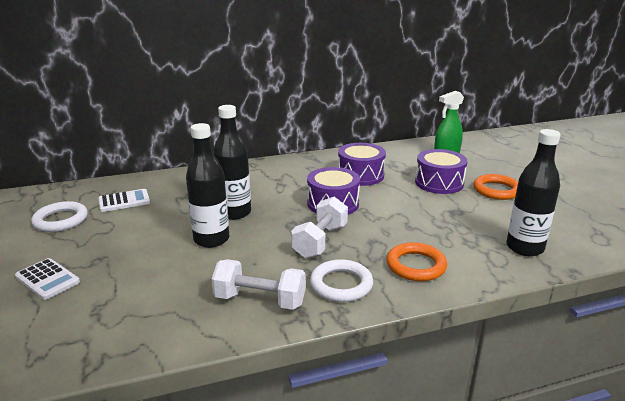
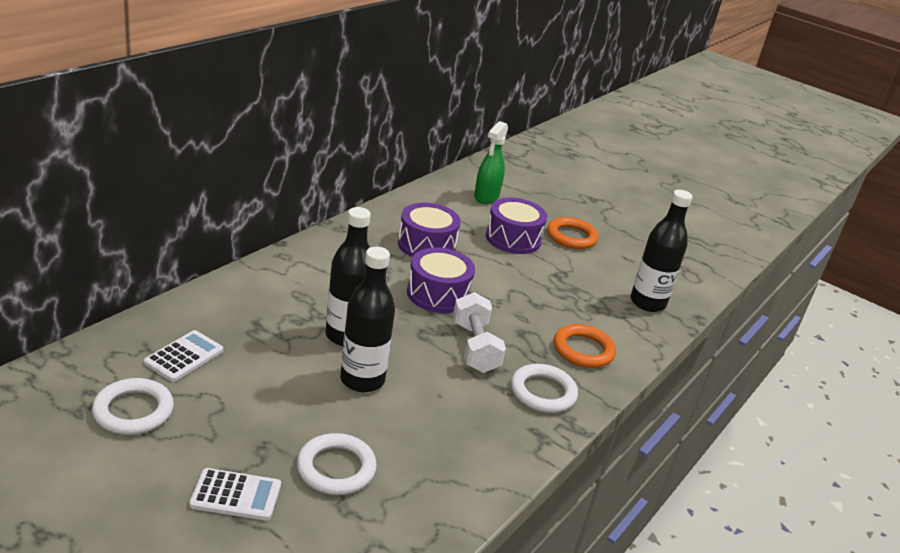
camera: 40 degrees left, 5 degrees up
(124, 284) = (336, 468): none -> white ring
(260, 300) = (491, 435): white dumbbell -> none

